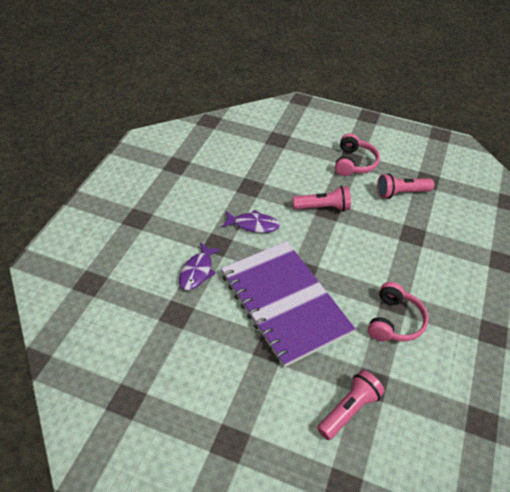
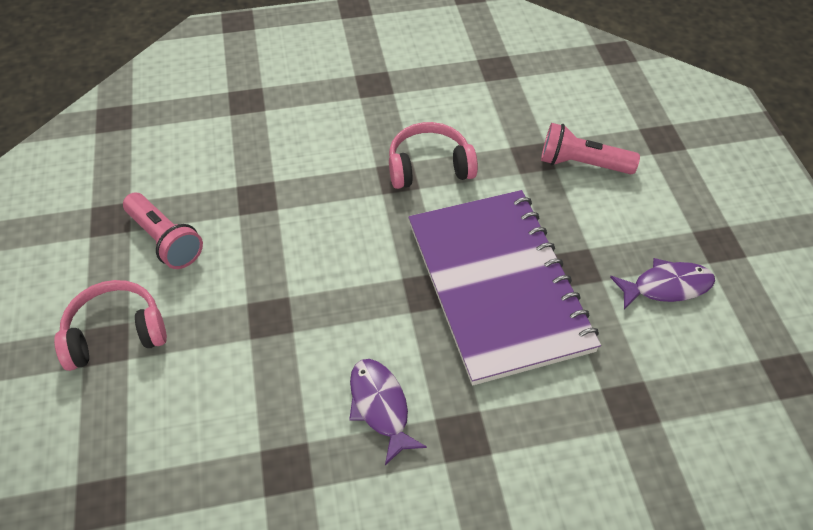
camera: 120 degrees left, 5 degrees up
(197, 271) = (538, 428): purple fish -> purple fish (666, 286)
(284, 303) = (498, 286): purple notebook -> purple notebook turned 45 degrees counterclockwise
(323, 207) = (269, 327): pink flashlight -> none

